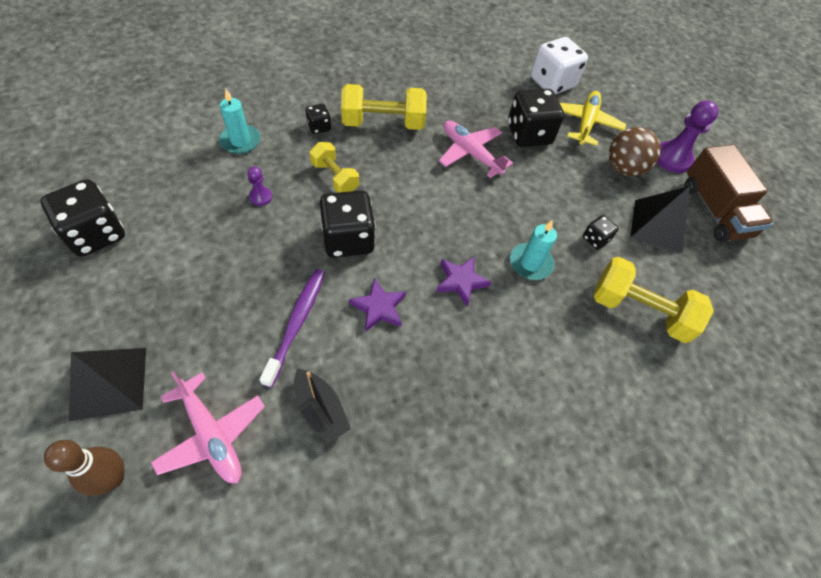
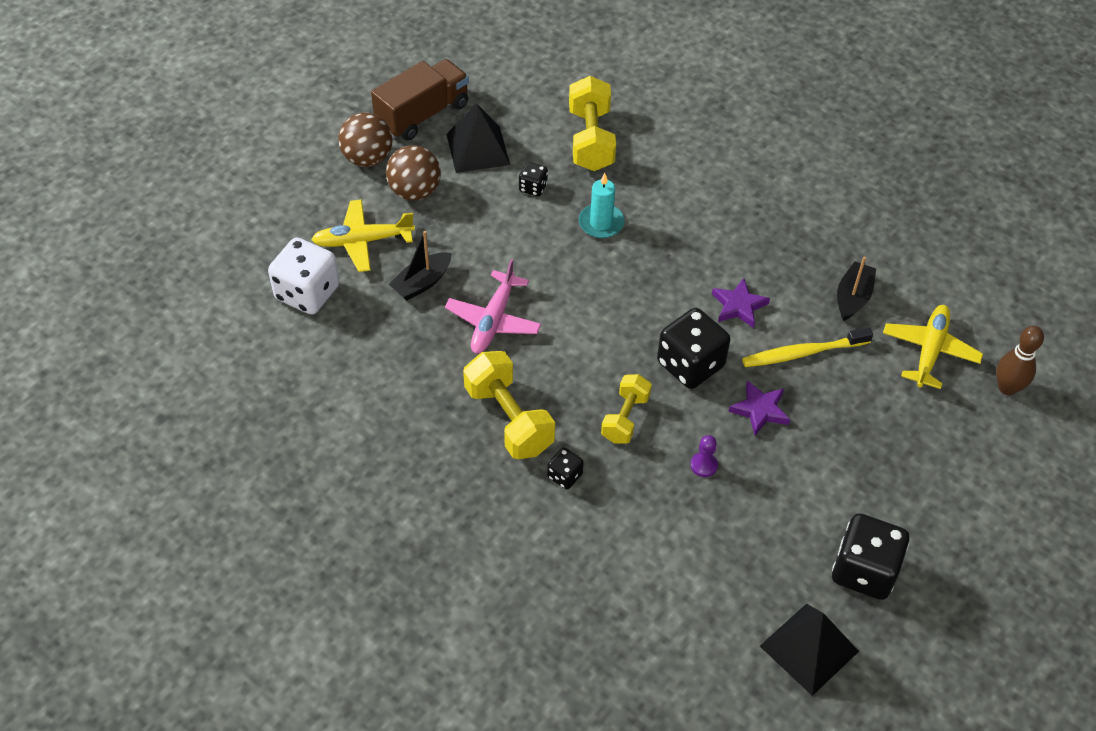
camera: 115 degrees left, 5 degrees down
(109, 382) = (961, 443): black pyramid -> black pyramid (809, 648)
(212, 434) = (929, 351): pink plane -> yellow plane
(240, 141) = (648, 536): turquoise candle -> none
(297, 323) = (803, 353): purple toothbrush -> yellow toothbrush
(461, 281) = (663, 262): purple star -> purple star (760, 410)
(529, 134) = (422, 283): black dice -> black boat
(672, 158) = (367, 158): purple pawn -> brown ball

